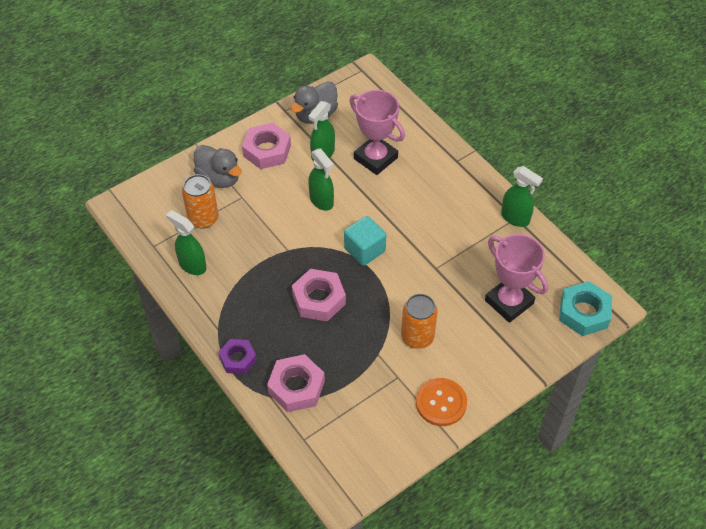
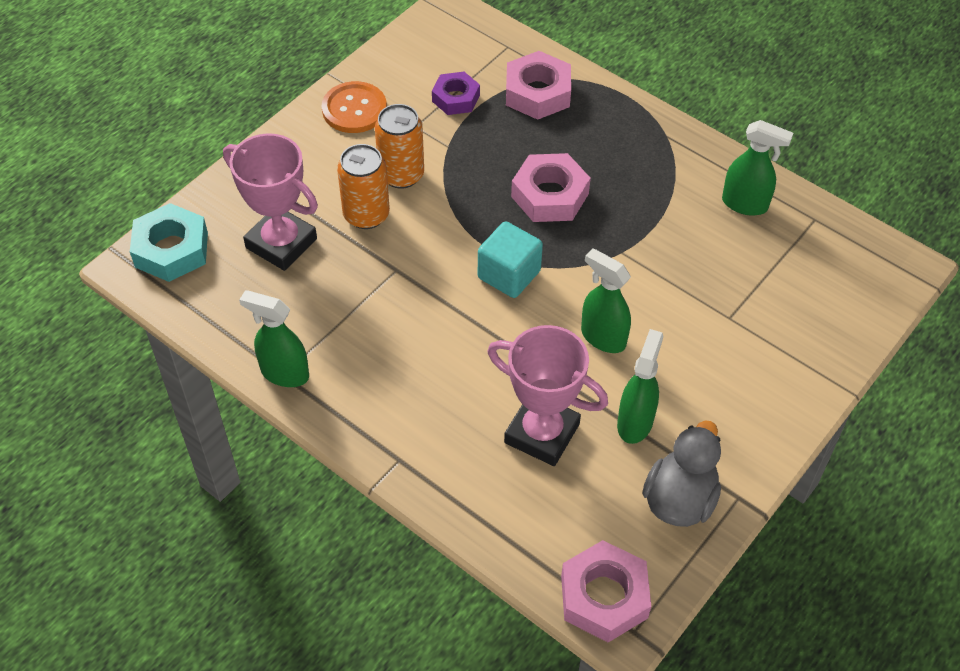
camera: 165 degrees right, 0 degrees up
(203, 218) = (768, 272): orange can -> orange can (366, 215)
(219, 178) = (781, 341): grey duck -> none
(238, 359) = (623, 108): purple nut -> purple nut (455, 98)
(267, 150) = (731, 407): pink nut -> pink nut (604, 596)

